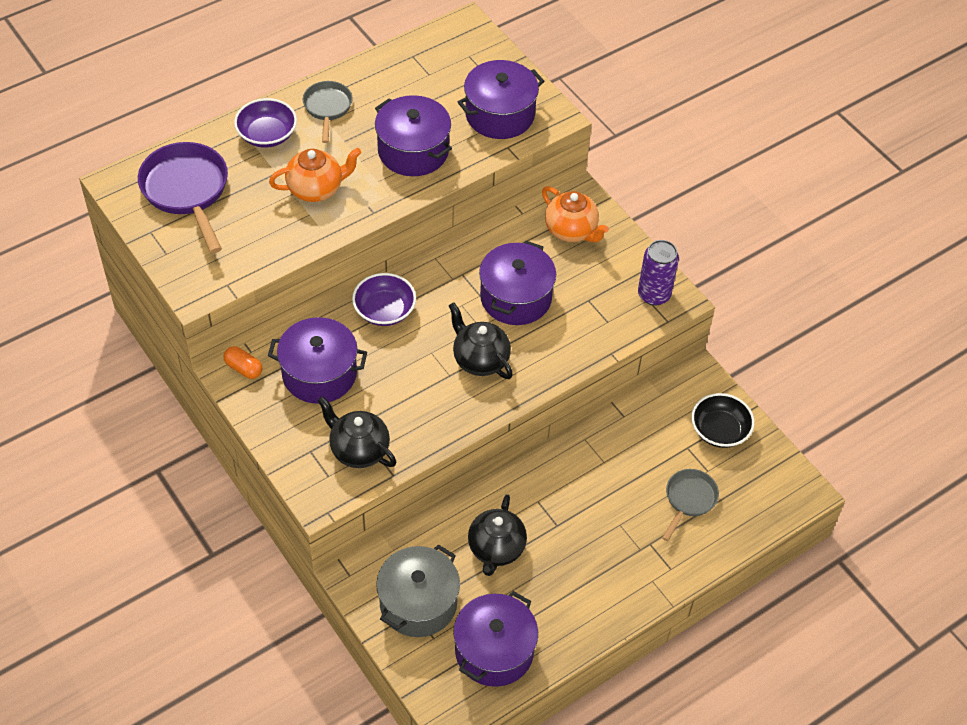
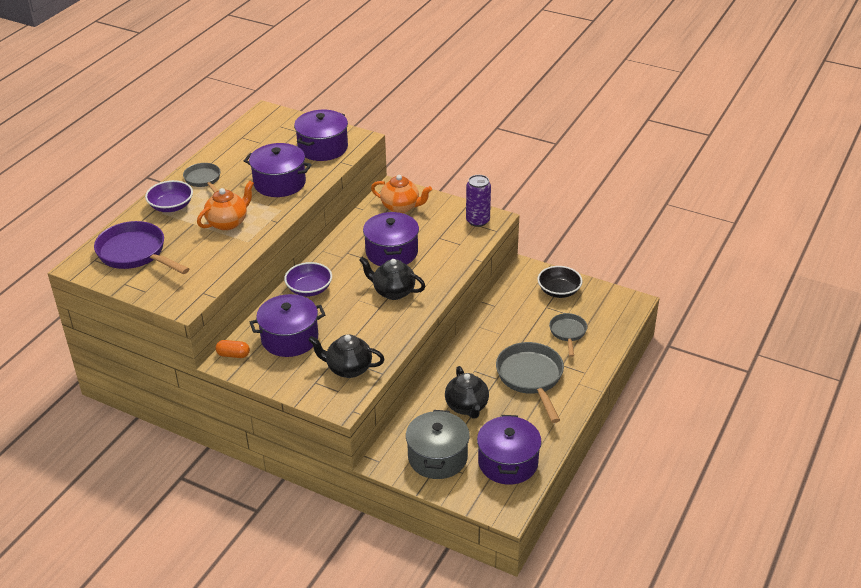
camera: 25 degrees left, 15 degrees down
(599, 544) = (531, 378): none -> grey pan

